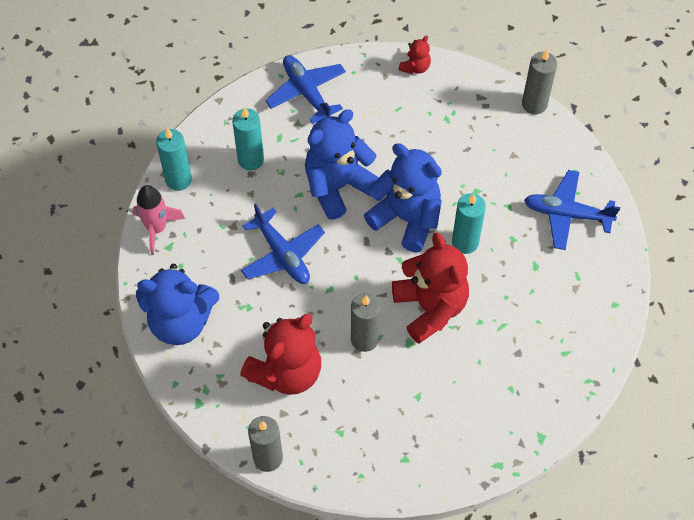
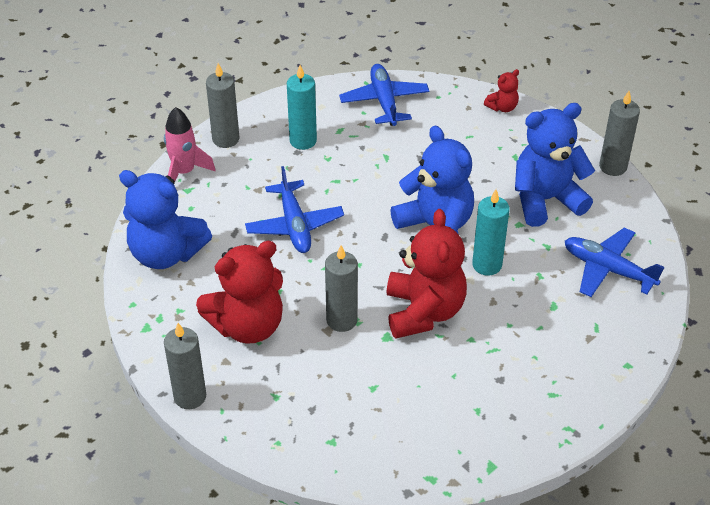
camera: 20 degrees right, 15 degrees down
(178, 180) = (225, 139): turquoise candle -> grey candle
(337, 186) = (378, 183): blue teddy bear -> blue teddy bear (546, 200)

